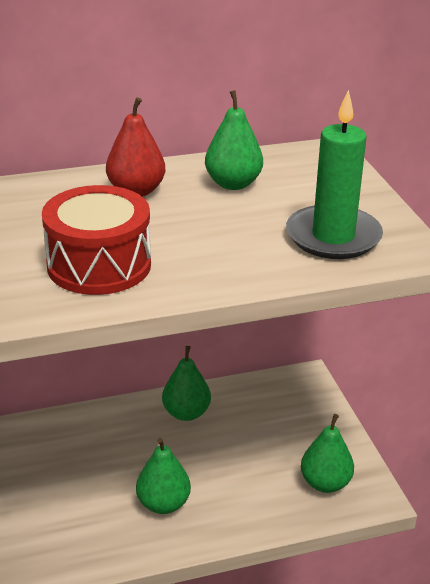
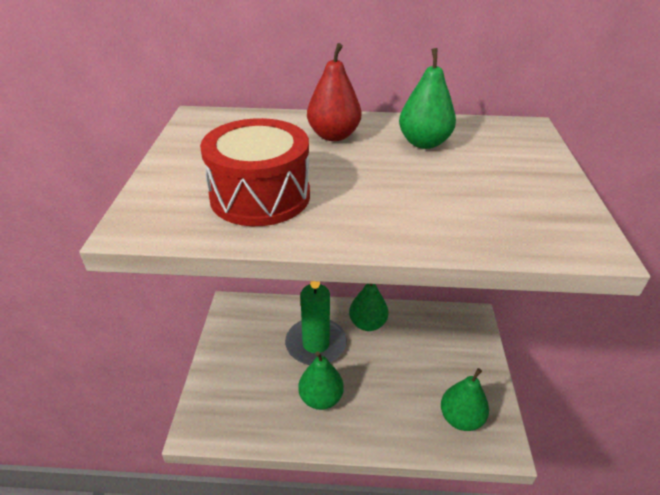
camera: 20 degrees right, 5 degrees up
(333, 236) = (503, 210): green candle -> green candle (316, 344)

